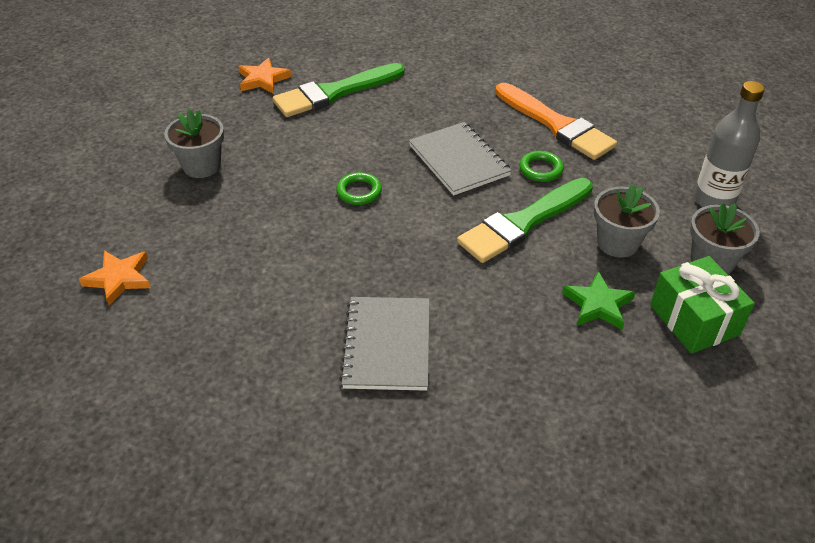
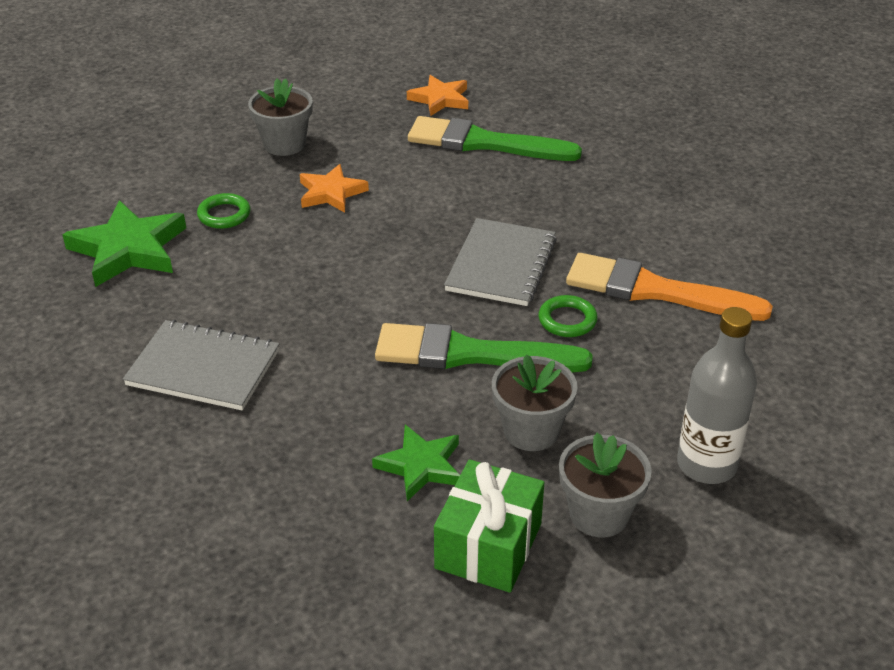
camera: 45 degrees right, 5 degrees down
(119, 278) = (108, 193): orange star -> orange star (331, 193)
(203, 306) = (128, 249): none -> green star
(359, 192) = (371, 238): green ring -> green ring (224, 215)
(387, 345) = (203, 368): grey notebook -> grey notebook turned 60 degrees clockwise
(556, 125) = (655, 291): orange brush -> orange brush turned 105 degrees clockwise

